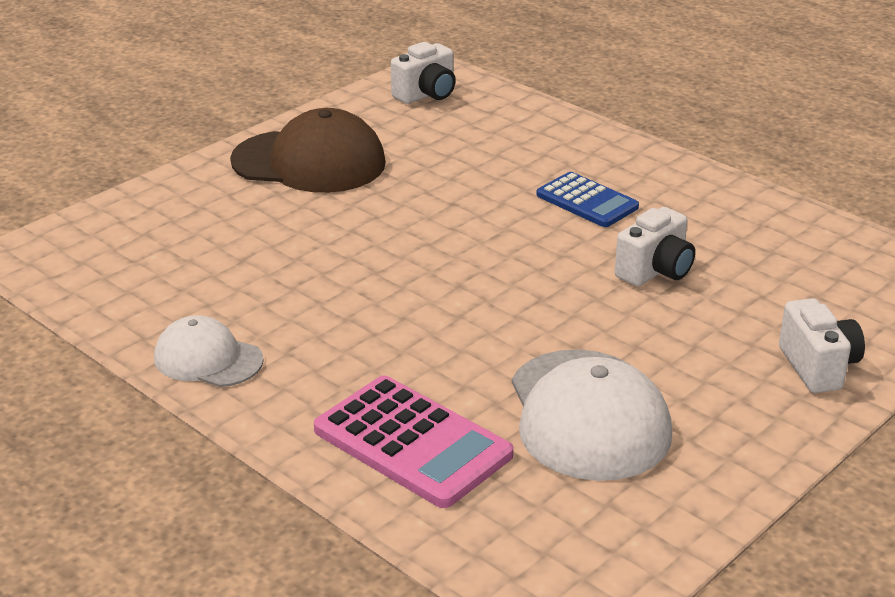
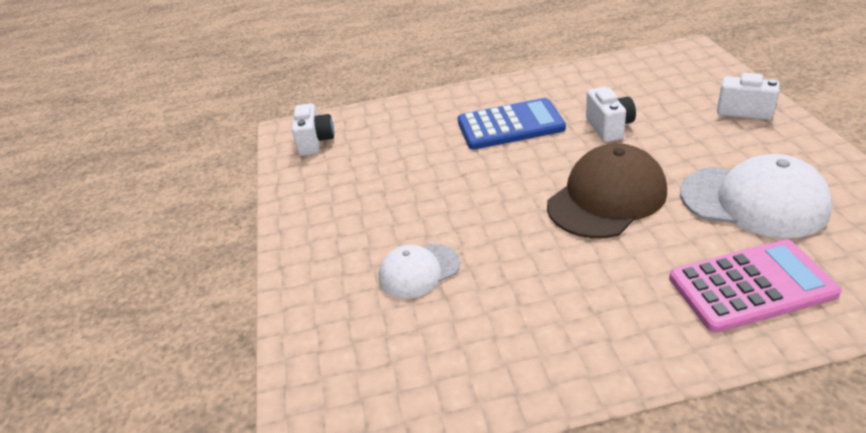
camera: 50 degrees left, 5 degrees up
(208, 359) = (575, 362): white cap -> white cap (419, 271)
(309, 162) = (342, 219): brown cap -> brown cap (607, 198)
(587, 201) = (510, 125): blue calculator -> blue calculator, size x1.54

